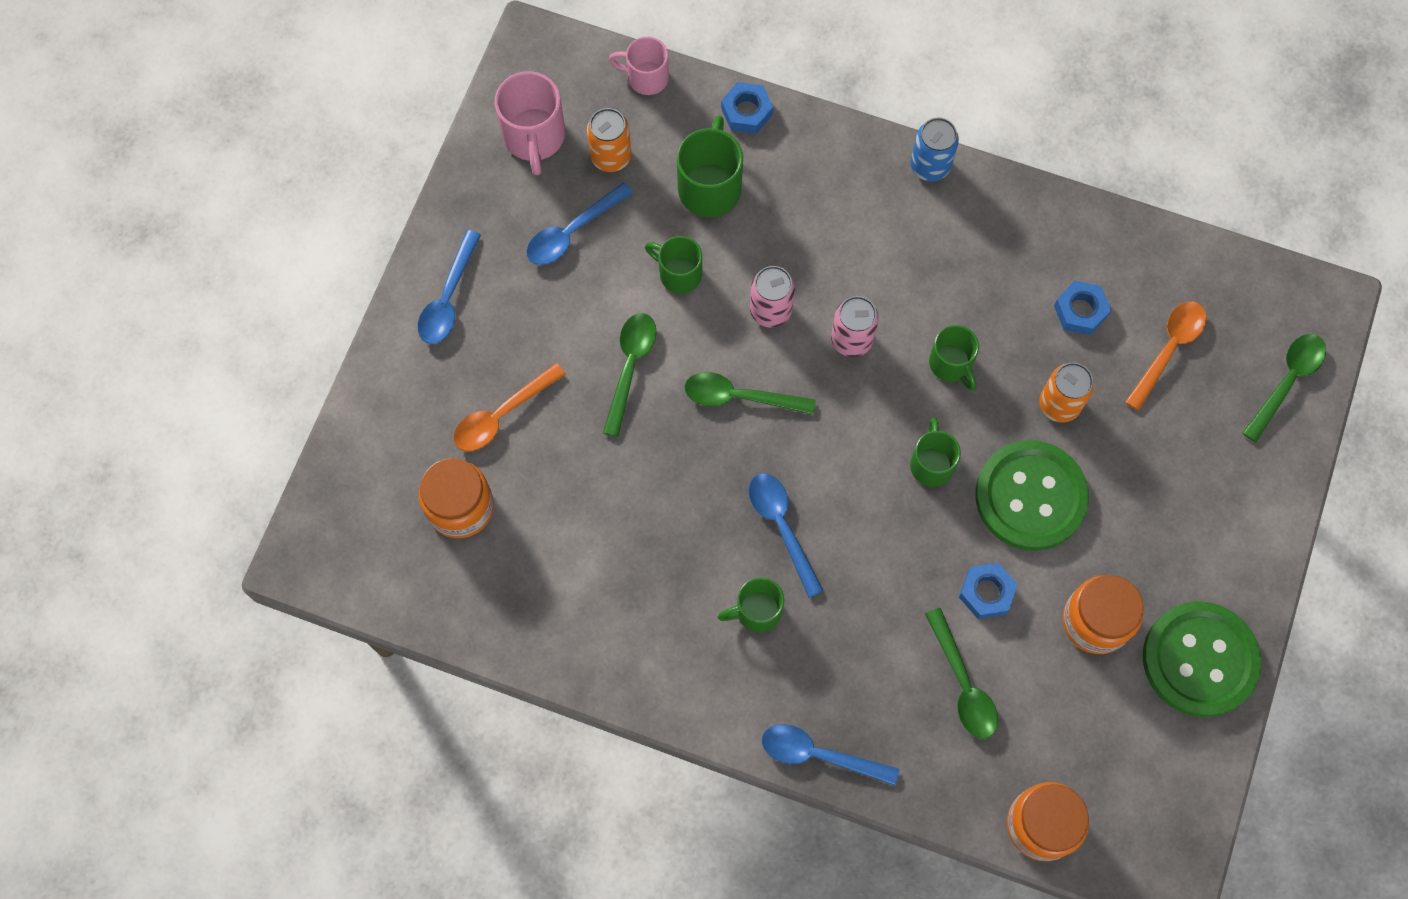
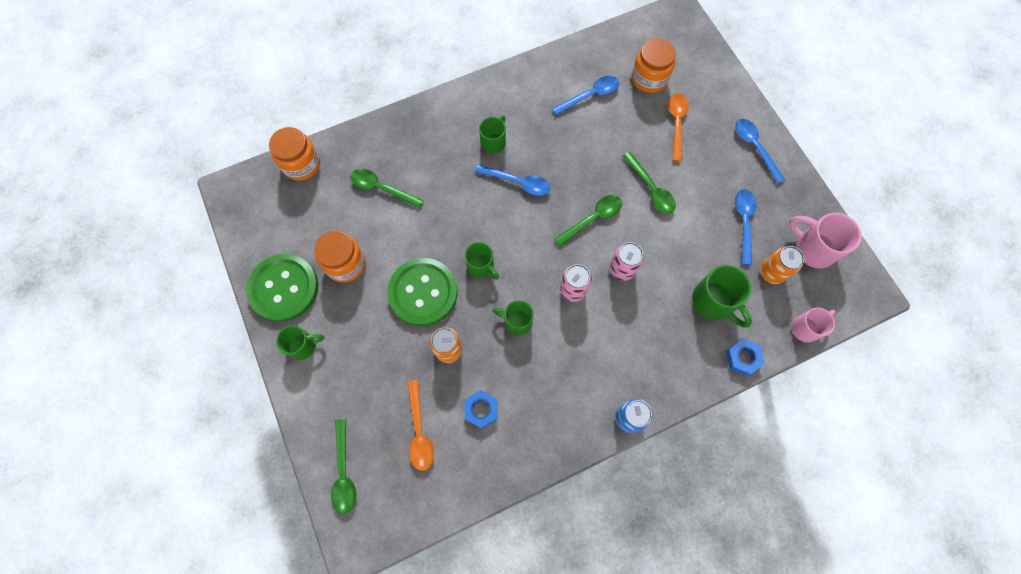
camera: 135 degrees right, 0 degrees up
(679, 273) = (679, 247): green mug -> green mug (303, 346)
(818, 754) = (416, 114): blue spoon -> blue spoon (590, 95)
(986, 593) = (405, 233): blue nut -> none

